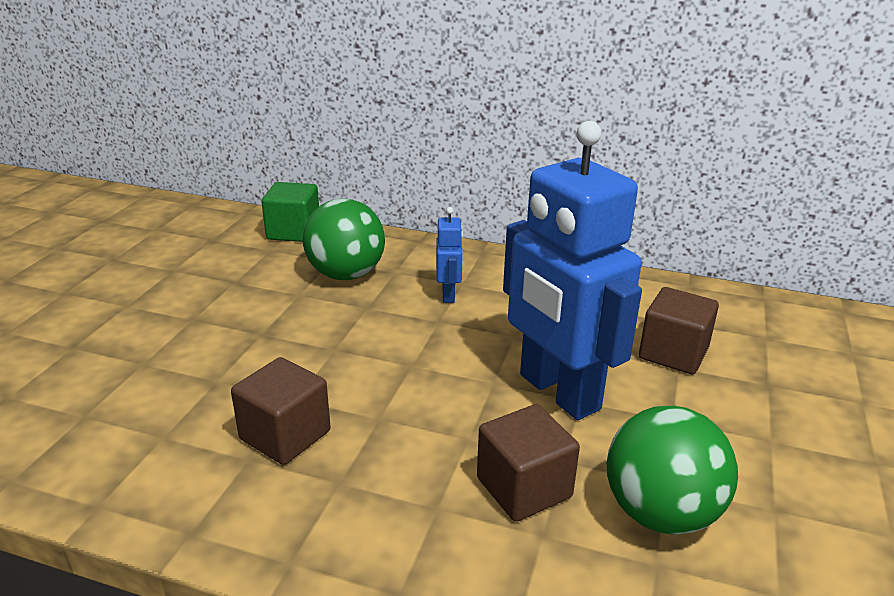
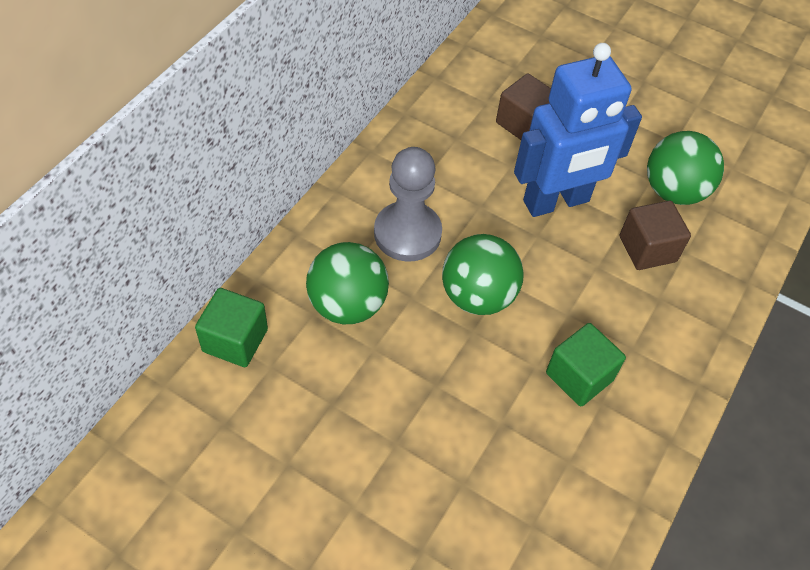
camera: 80 degrees left, 25 degrees up
(285, 435) = (579, 376): brown cube -> green cube
(383, 347) = (477, 296): none -> green ball
(449, 295) = (407, 233): blue robot -> grey pawn

